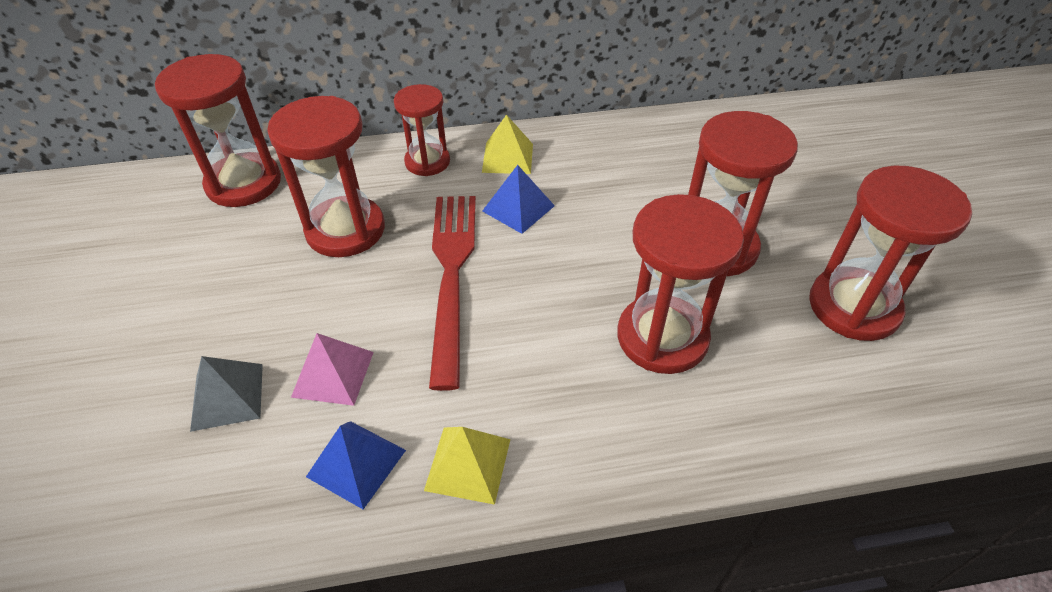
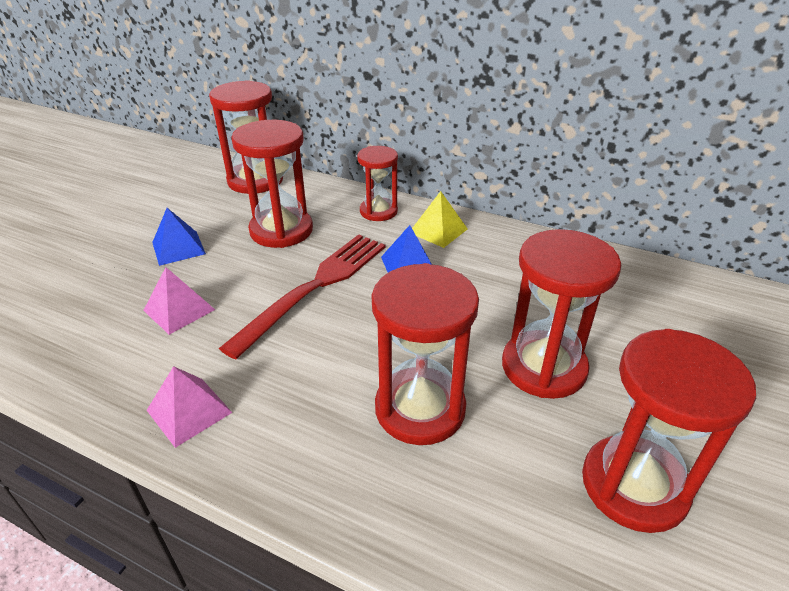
camera: 35 degrees right, 10 degrees down
(227, 396) = (114, 292): grey pyramid -> none
(356, 463) = (131, 369): blue pyramid -> blue pyramid (178, 248)
(468, 464) = (189, 411): yellow pyramid -> pink pyramid

